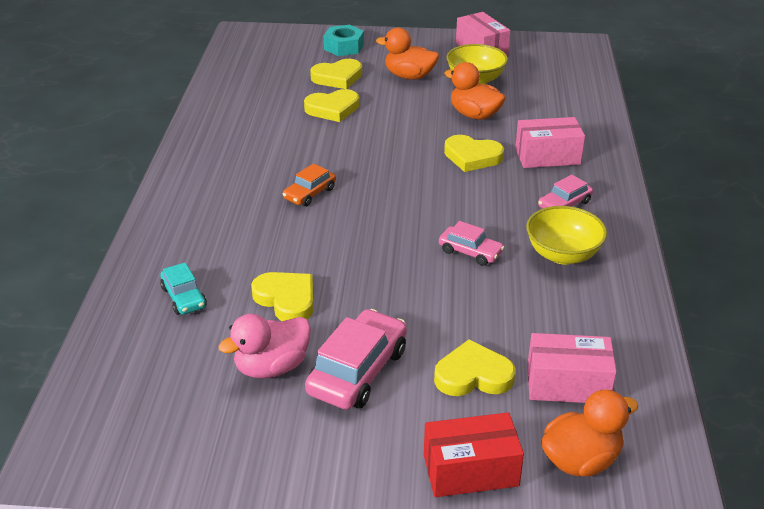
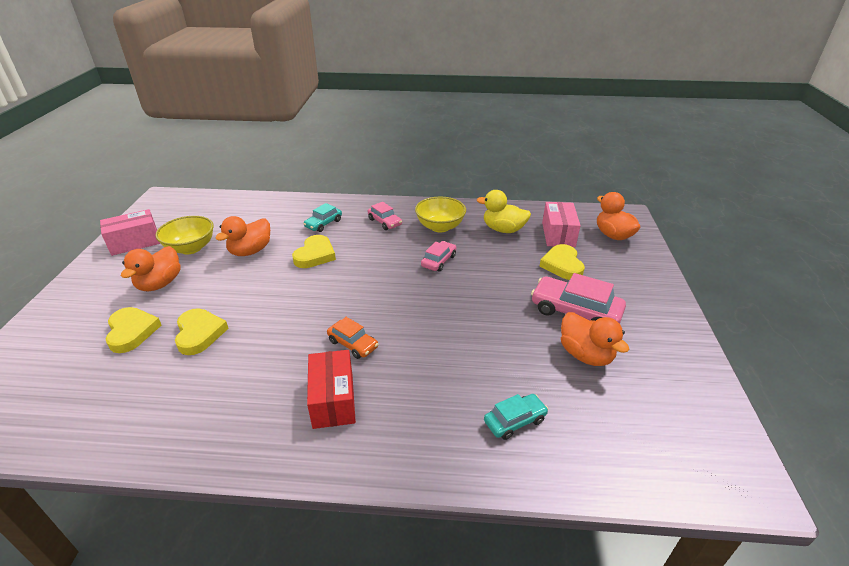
camera: 90 degrees left, 0 degrees up
(272, 367) = (585, 355): pink duck -> orange duck
(286, 299) = (506, 351): yellow heart -> none
(344, 47) = (59, 329): turquoise nut -> none
(470, 470) = (638, 269): red box -> red box (333, 400)
(547, 156) = (323, 224): pink box -> turquoise car
(569, 320) = (503, 229): none -> yellow duck

